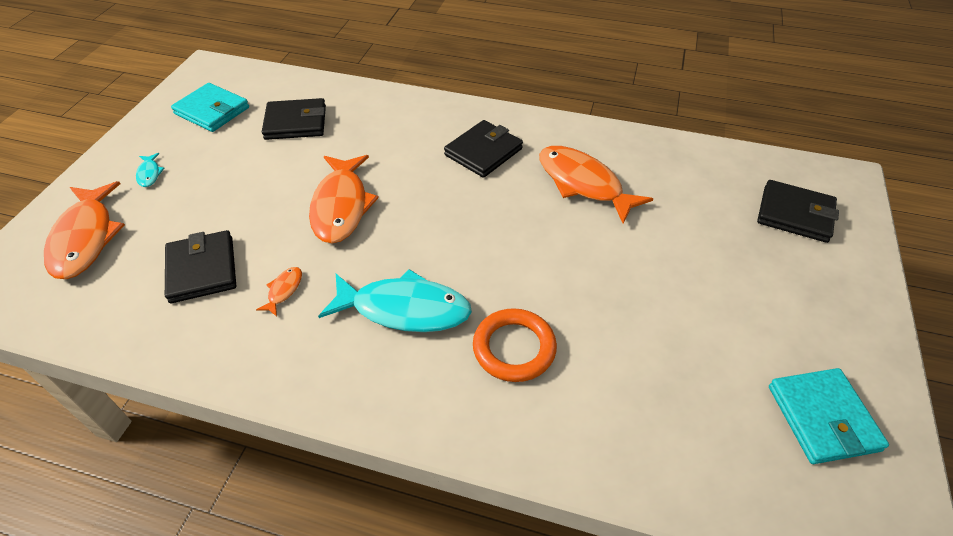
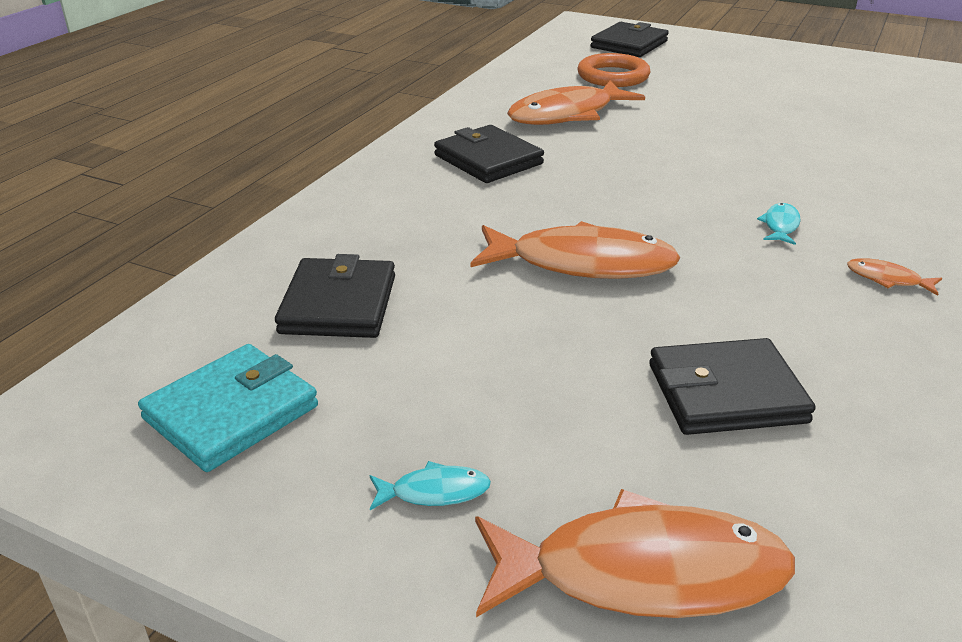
camera: 80 degrees left, 15 degrees down
(284, 290) = (762, 311): orange fish -> orange fish (887, 279)
(404, 309) = (780, 225): turquoise fish -> turquoise fish, size x0.42
(514, 348) = (822, 171): orange ring -> orange ring (613, 76)
(822, 418) = (857, 74): turquoise wallet -> none

